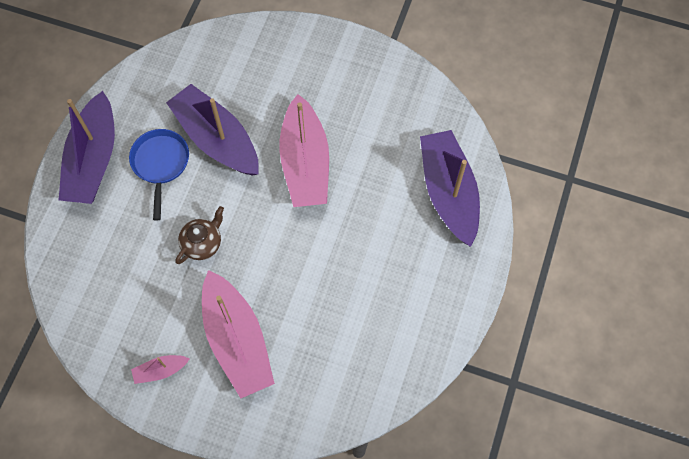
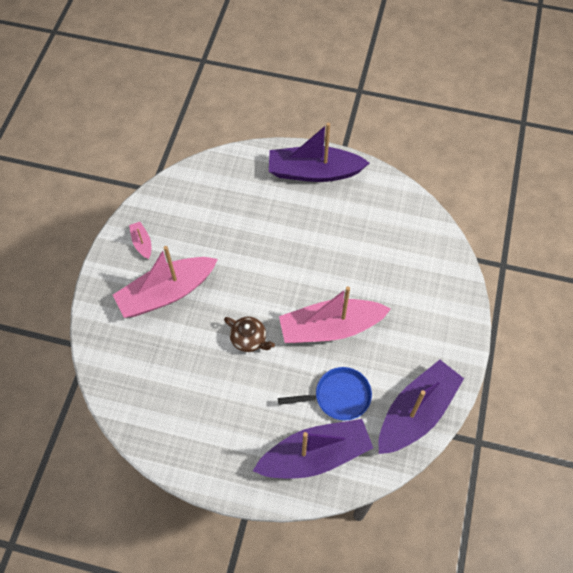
camera: 85 degrees right, 5 degrees down
(160, 164) = (316, 218): blue pan -> blue pan (338, 396)
(202, 243) = (248, 258): brown teapot -> brown teapot (249, 339)
(216, 139) = (344, 256): purple boat -> purple boat (416, 412)

